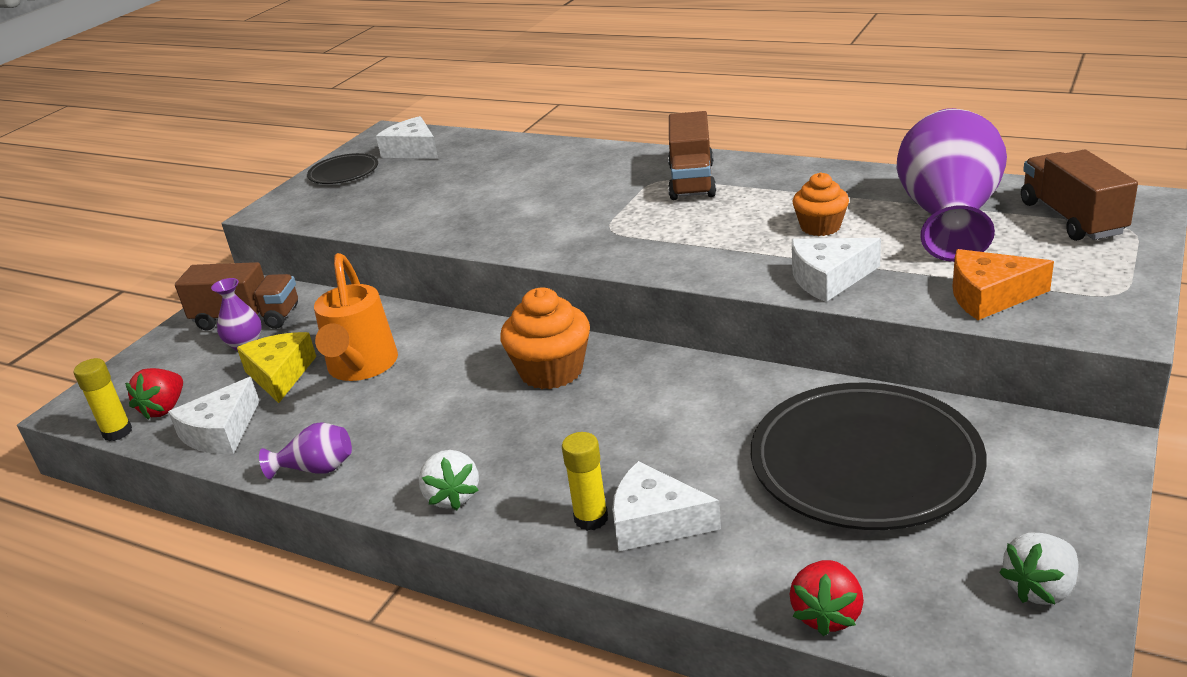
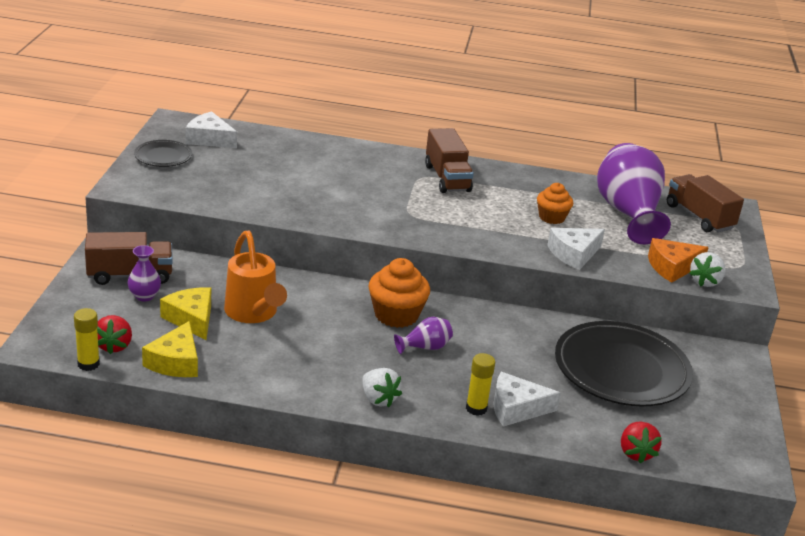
camera: 25 degrees left, 0 degrees up
(221, 432) = (175, 362): white cheese -> yellow cheese
(316, 469) = (269, 385): purple vase -> purple vase (425, 347)
(1040, 588) = (737, 432): white strawberry -> white strawberry (705, 281)

